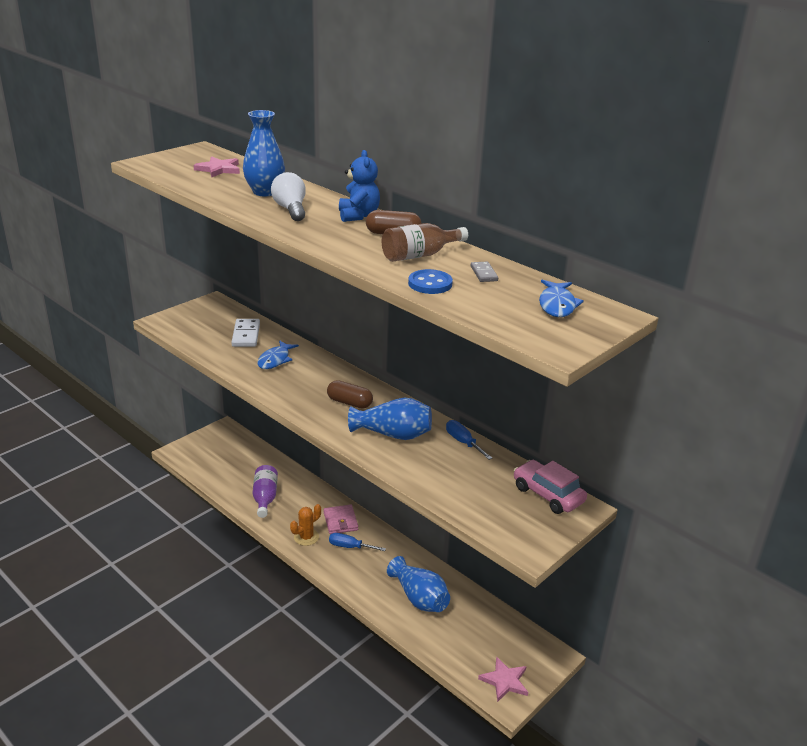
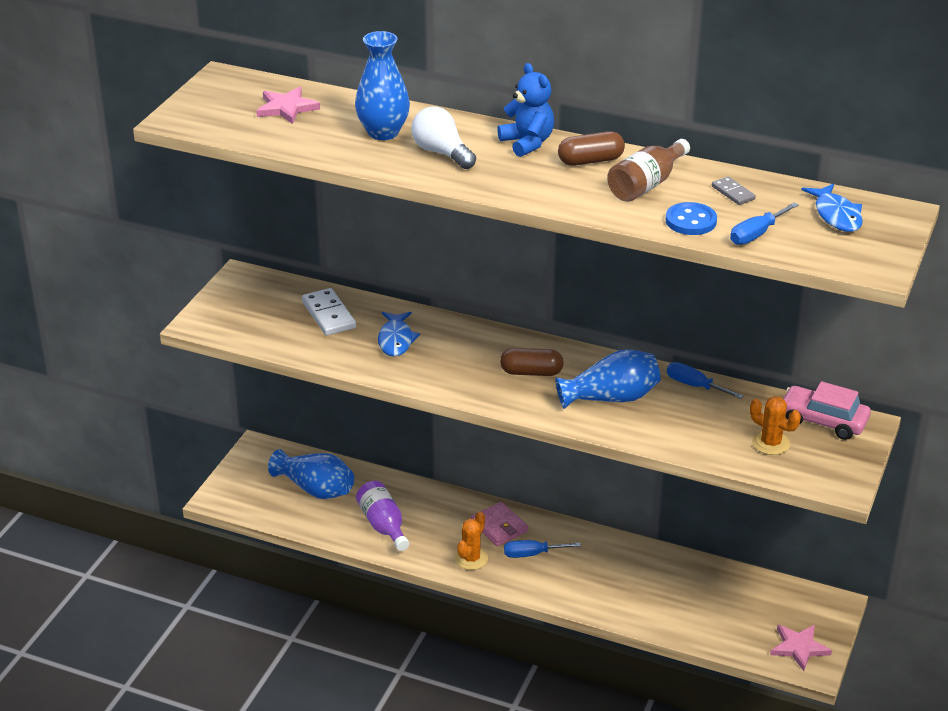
camera: 20 degrees left, 5 degrees up
(419, 598) = (652, 588): blue vase -> blue vase (315, 489)
(475, 303) = (756, 234): none -> blue screwdriver
(492, 499) = (771, 443): none -> orange cactus

